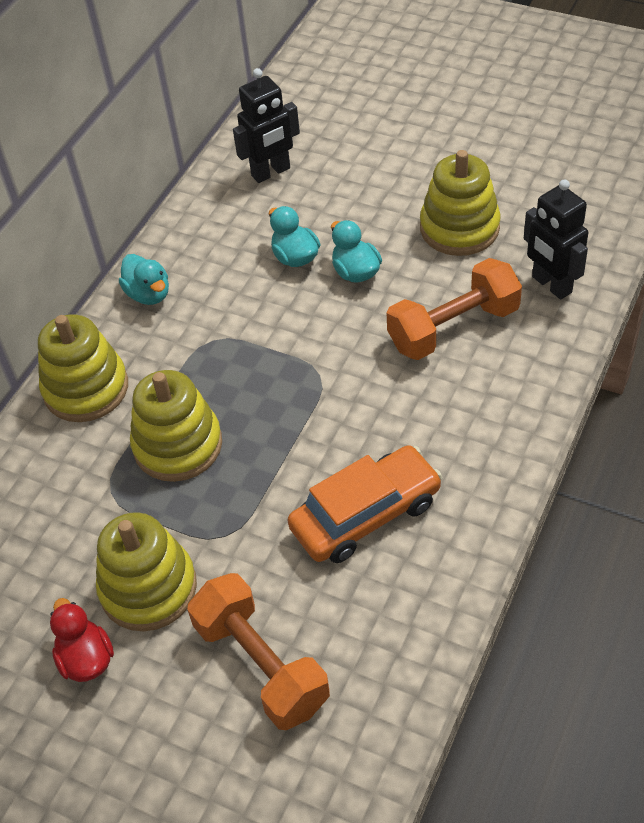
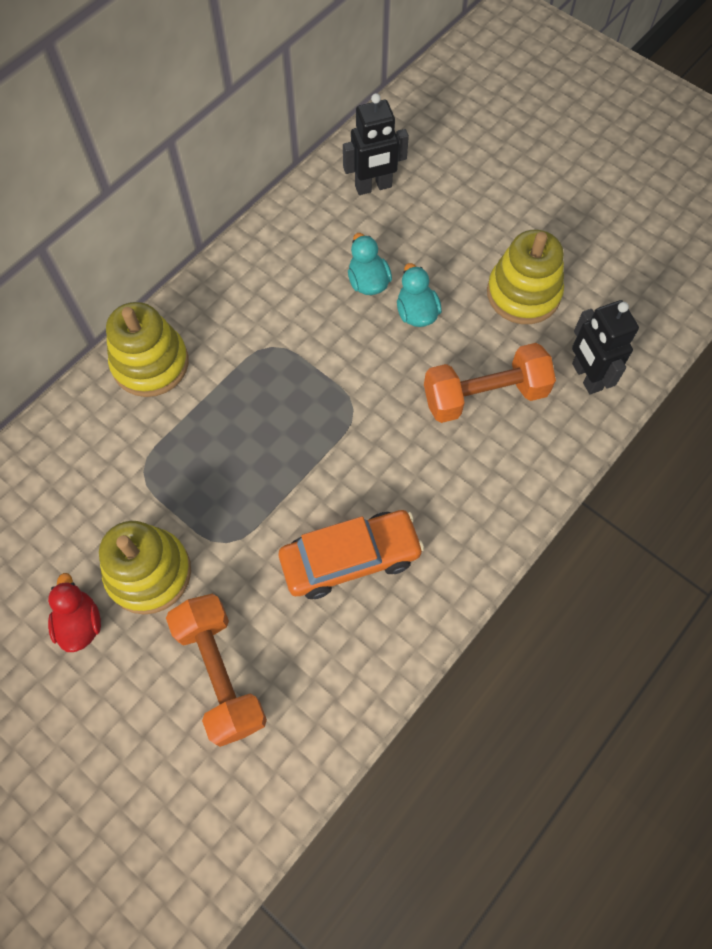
camera: 10 degrees right, 15 degrees up
(149, 294) = (230, 284): turquoise duck -> none
(178, 445) = (212, 442): yellow stacking toy -> none

